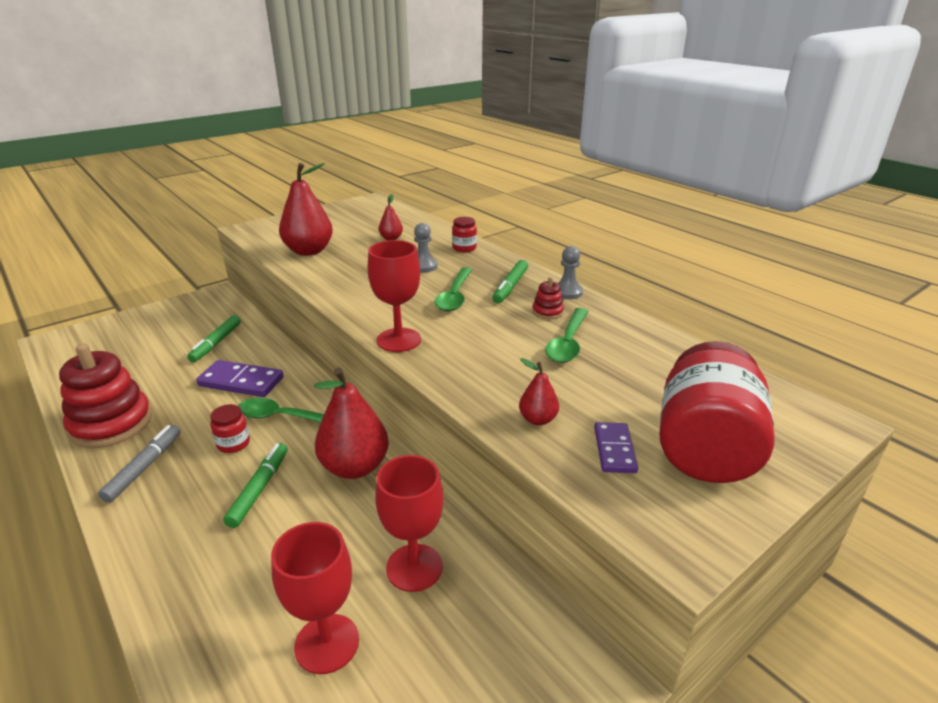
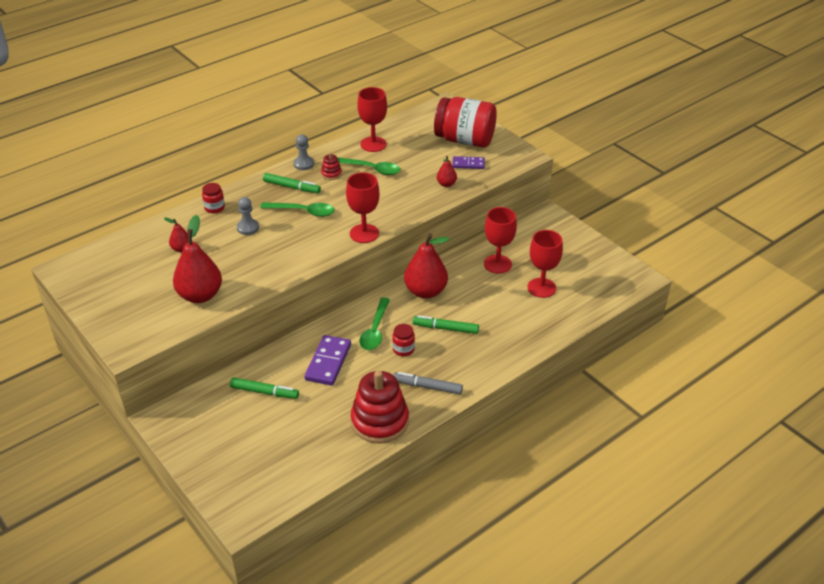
camera: 90 degrees left, 10 degrees up
(641, 343) = (373, 144): none -> red goblet

